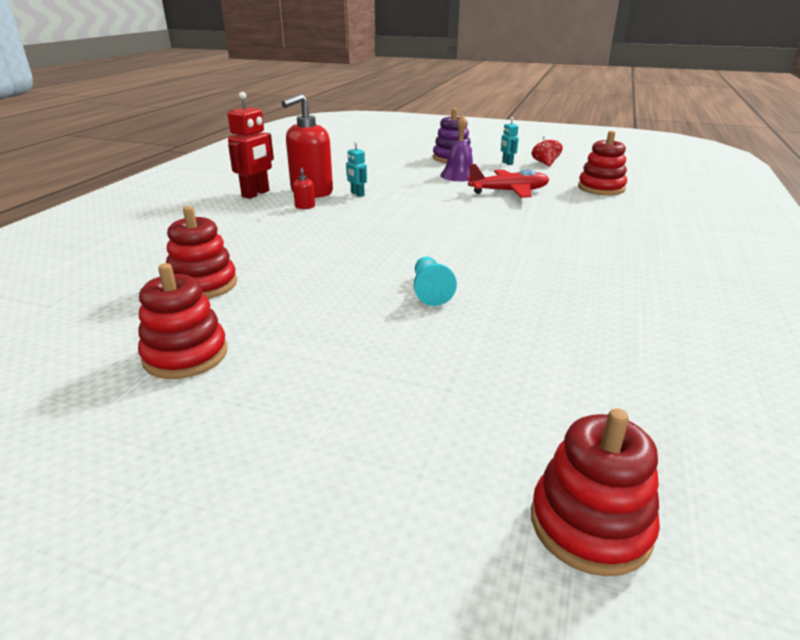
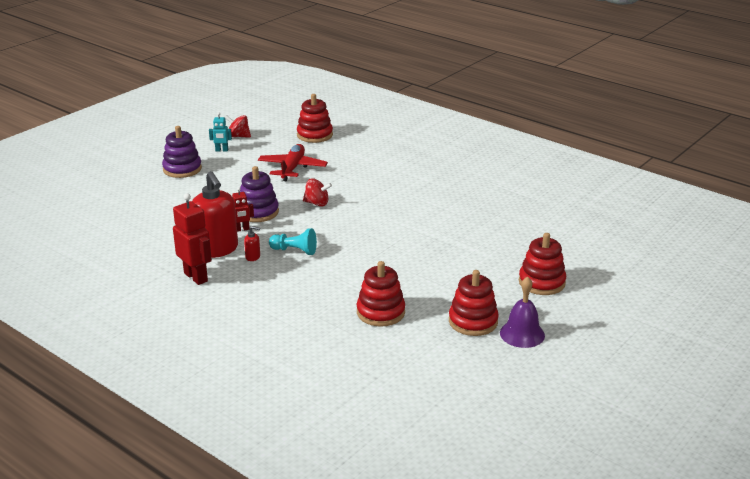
camera: 70 degrees left, 0 degrees up
(357, 194) = (242, 229): turquoise robot -> red robot
(398, 194) = (258, 212): none -> purple stacking toy
(430, 291) = (438, 234): turquoise pawn -> turquoise pawn (294, 251)
(443, 213) = (317, 203): none -> red spinning top
(459, 175) = (234, 177): purple bell -> purple bell (522, 334)
(590, 524) = (628, 242): red stacking toy -> red stacking toy (541, 282)

